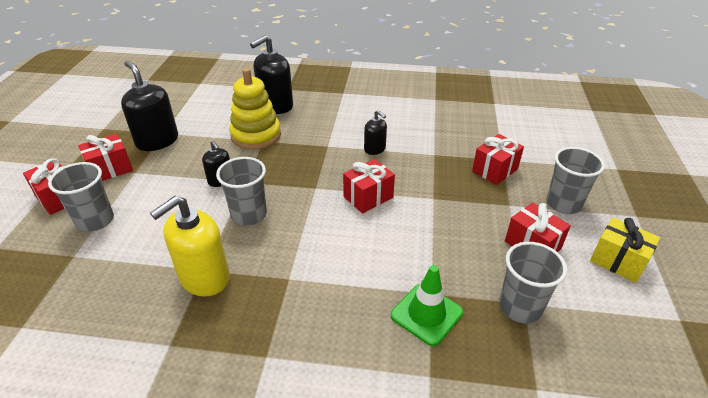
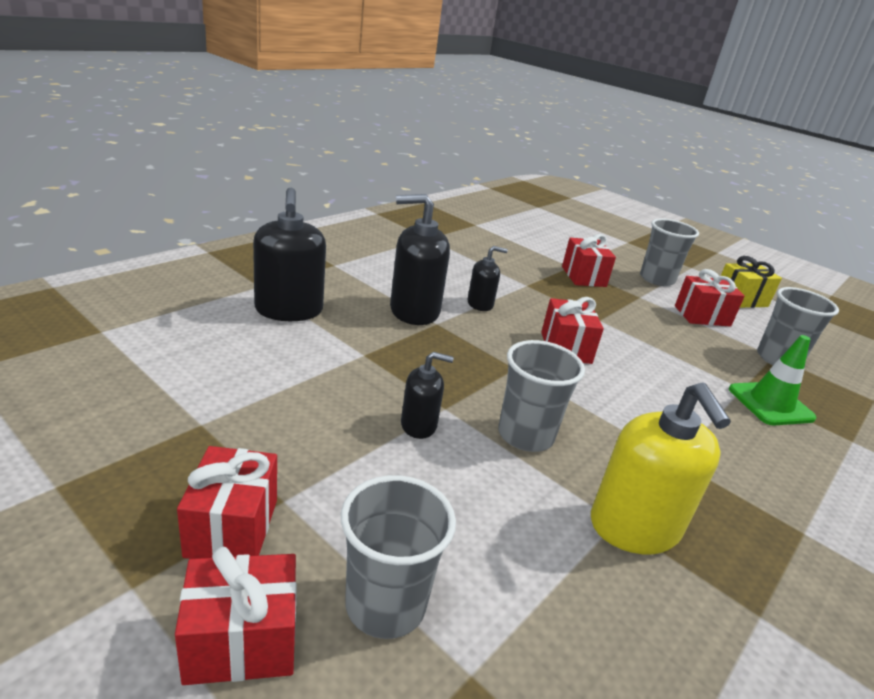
camera: 60 degrees left, 10 degrees down
(157, 141) = (218, 439): black soap dispenser -> black soap dispenser (414, 311)
(256, 135) = (342, 353): yellow stacking toy -> none

